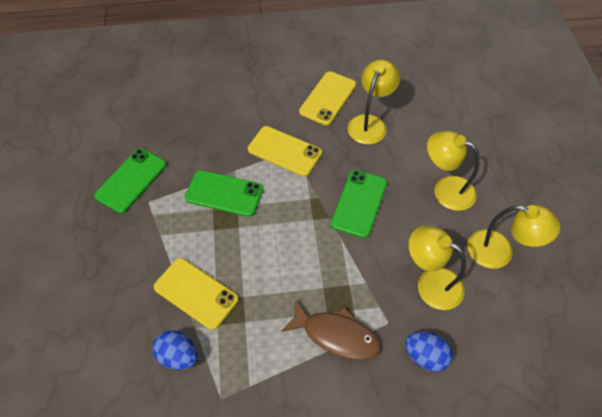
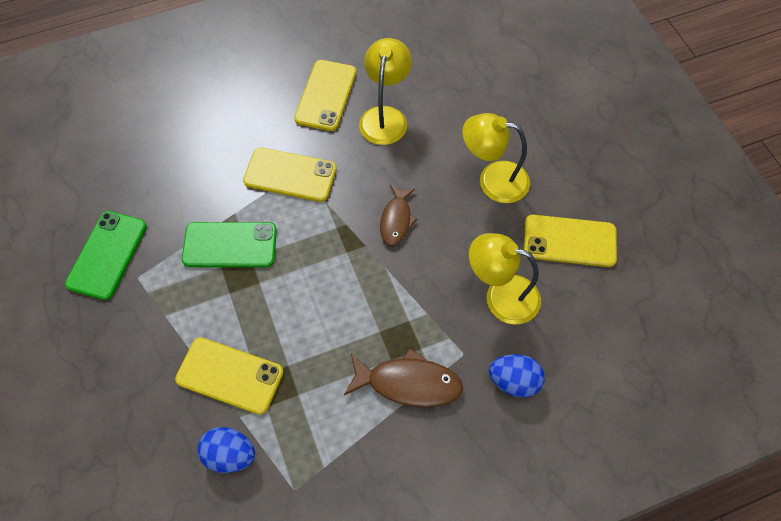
camera: 15 degrees left, 5 degrees up
(359, 203) = (396, 220): green phone -> brown fish
(499, 252) = (569, 241): yellow lamp -> yellow phone

